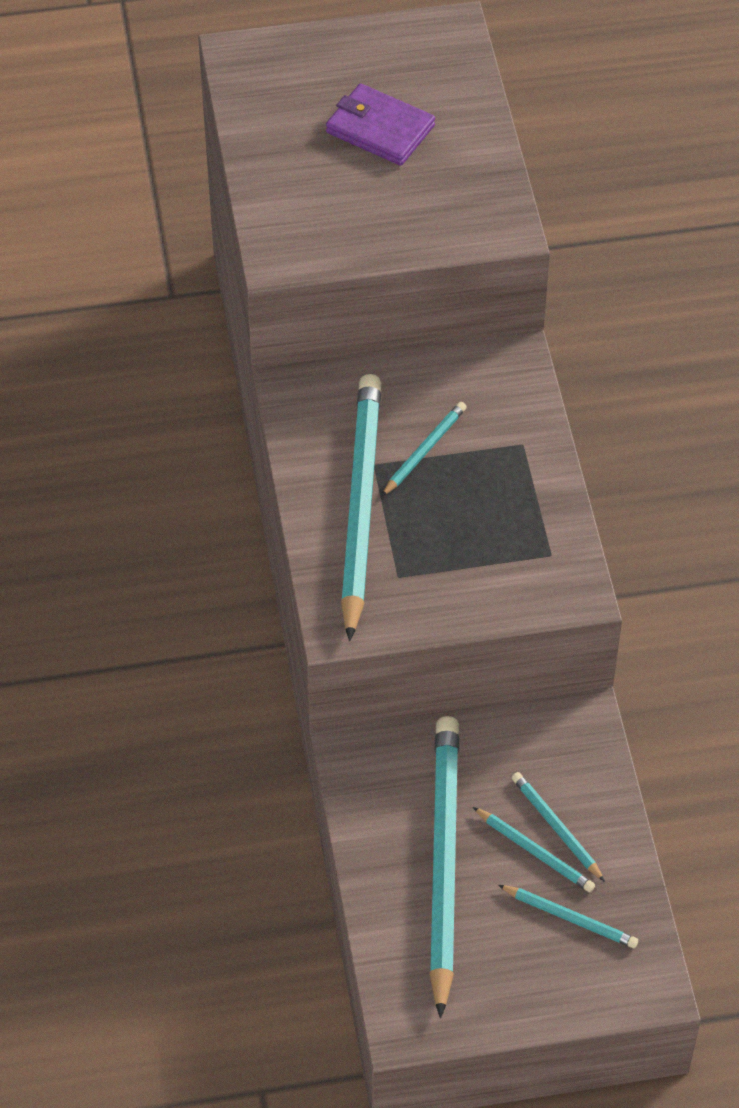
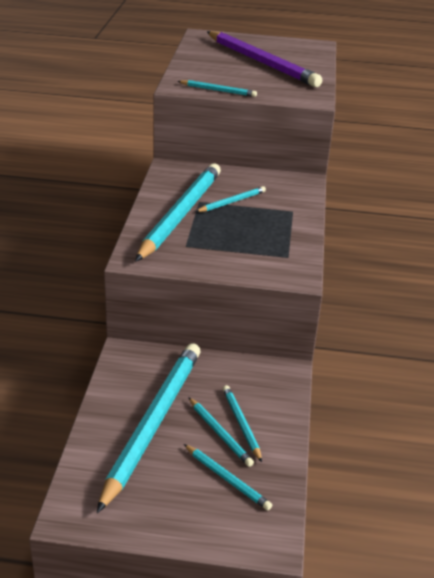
camera: 15 degrees right, 20 degrees down
(347, 251) = (218, 90): none -> turquoise pencil
(380, 129) = (261, 62): purple wallet -> purple pencil

